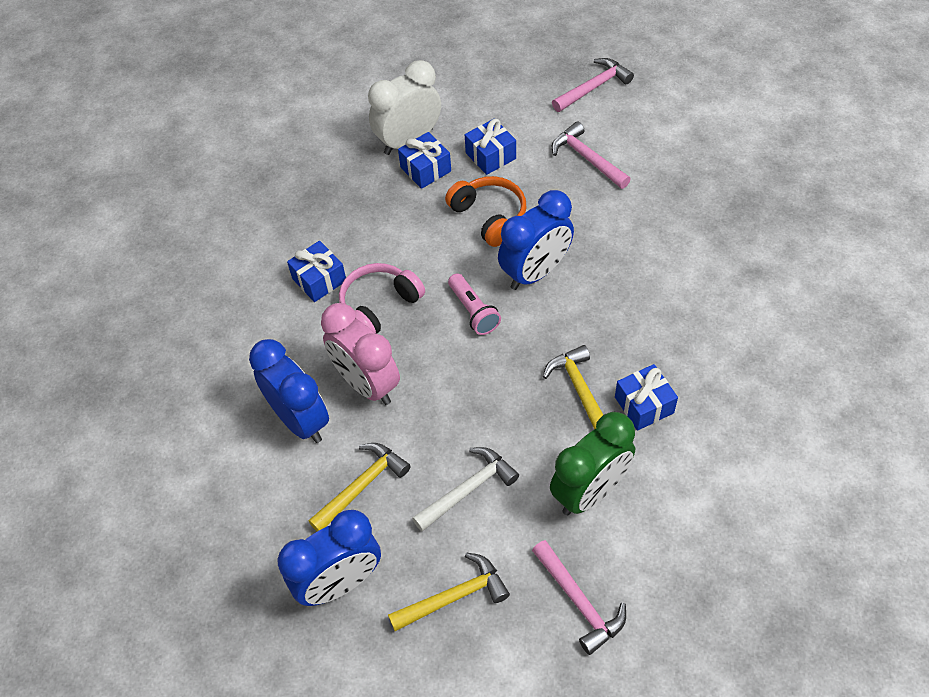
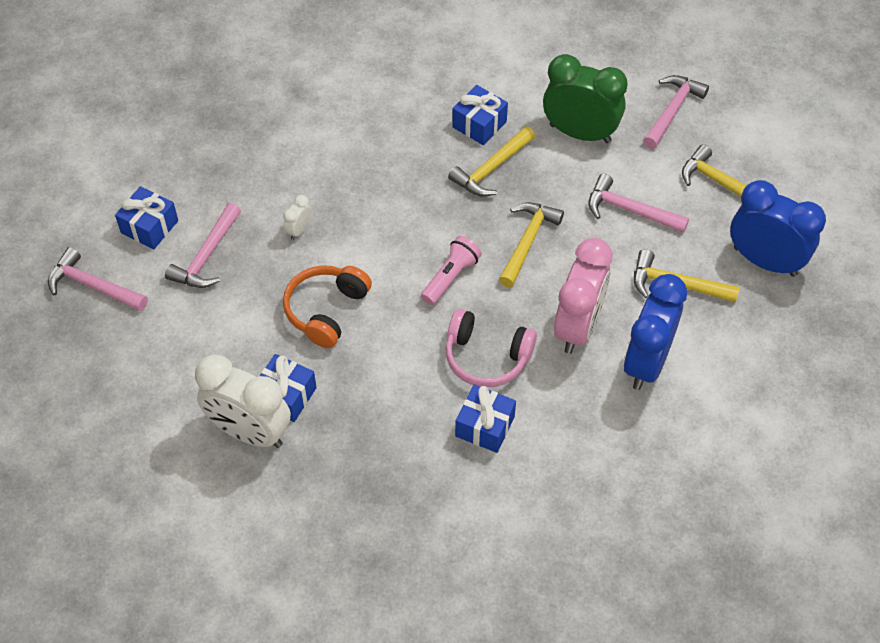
camera: 120 degrees left, 0 degrees up
(468, 489) = (629, 210): white hammer -> pink hammer
(479, 385) = (527, 241): none -> yellow hammer
(490, 156) = (239, 342): blue gift -> blue gift (149, 227)
(535, 272) = (379, 246): blue clock -> none
(582, 223) = (299, 230): none -> white clock

